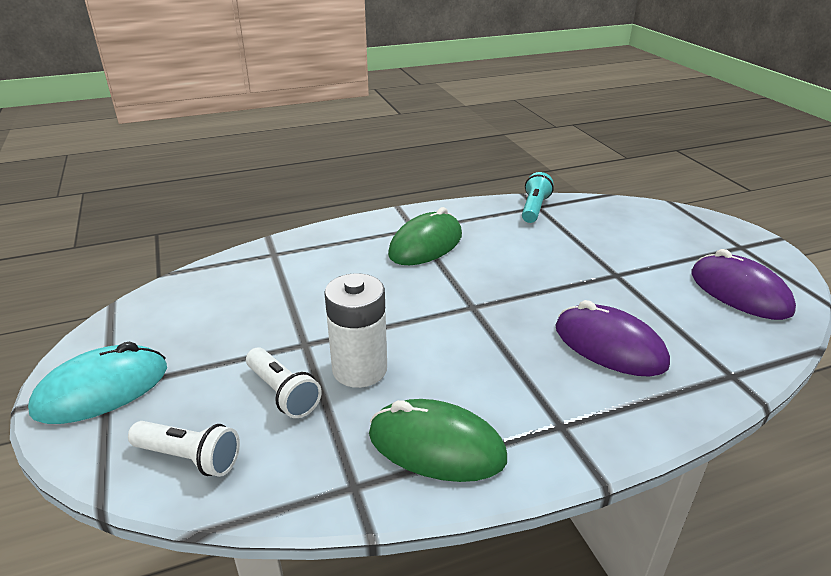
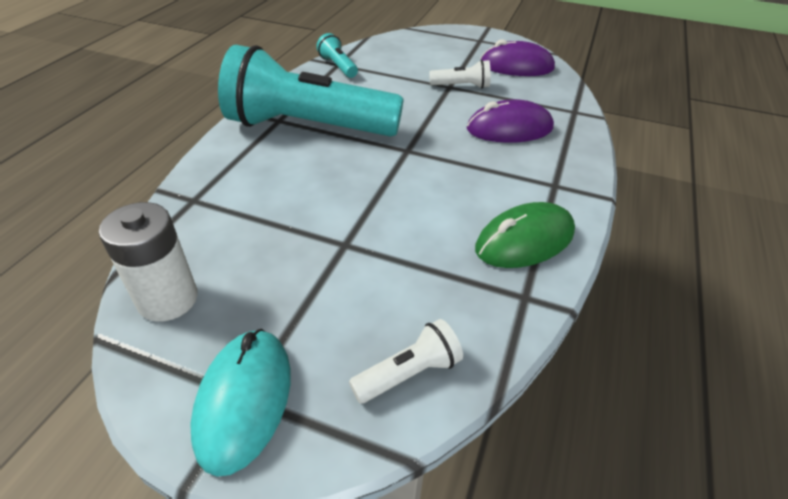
camera: 50 degrees left, 10 degrees up
(283, 393) = (391, 284): white flashlight -> white flashlight (461, 86)
(359, 369) = (411, 232): white battery -> white battery (168, 299)
(426, 245) = (308, 127): green mouse -> turquoise flashlight

